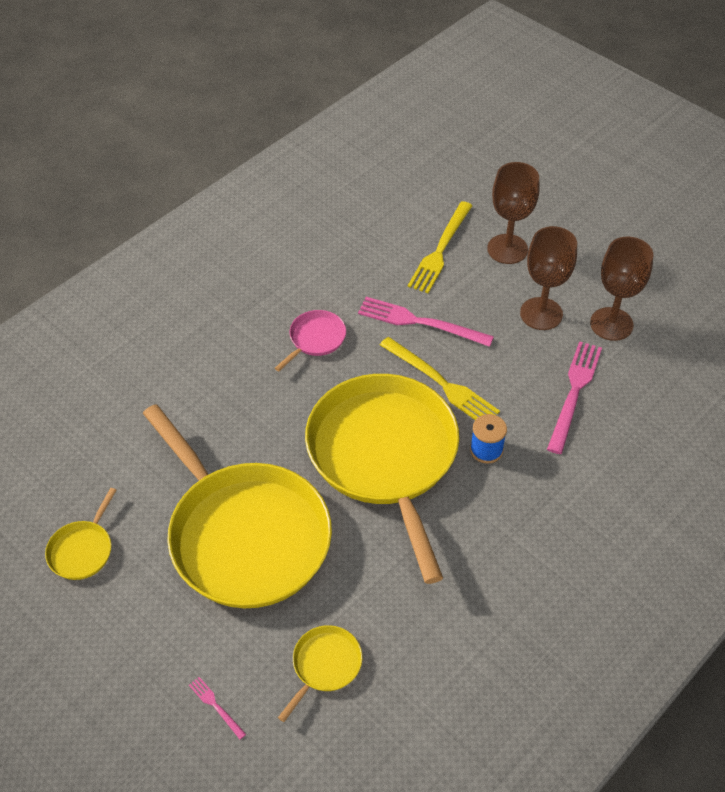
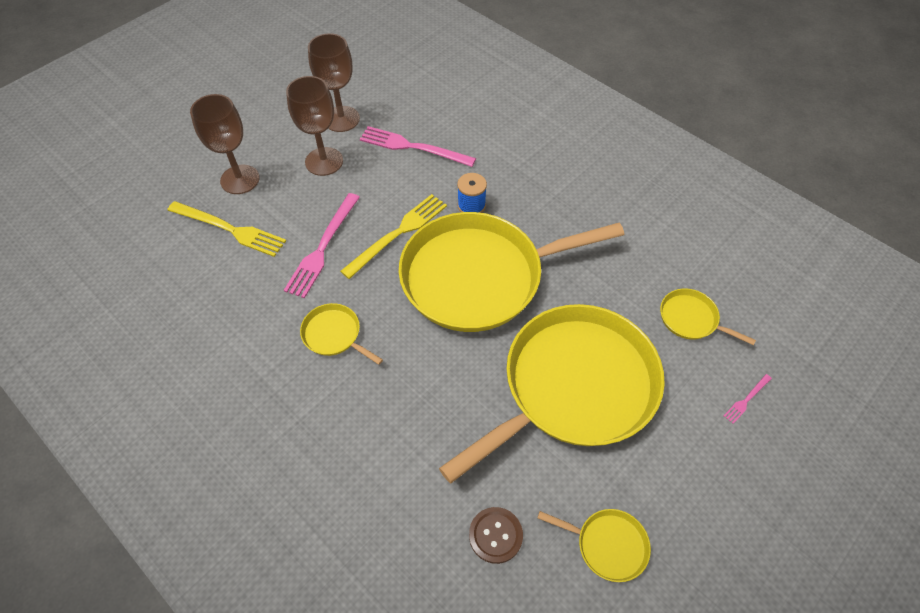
camera: 90 degrees left, 5 degrees up
(105, 463) = (495, 535): none -> brown button
(315, 339) = (334, 334): pink pan -> yellow pan

